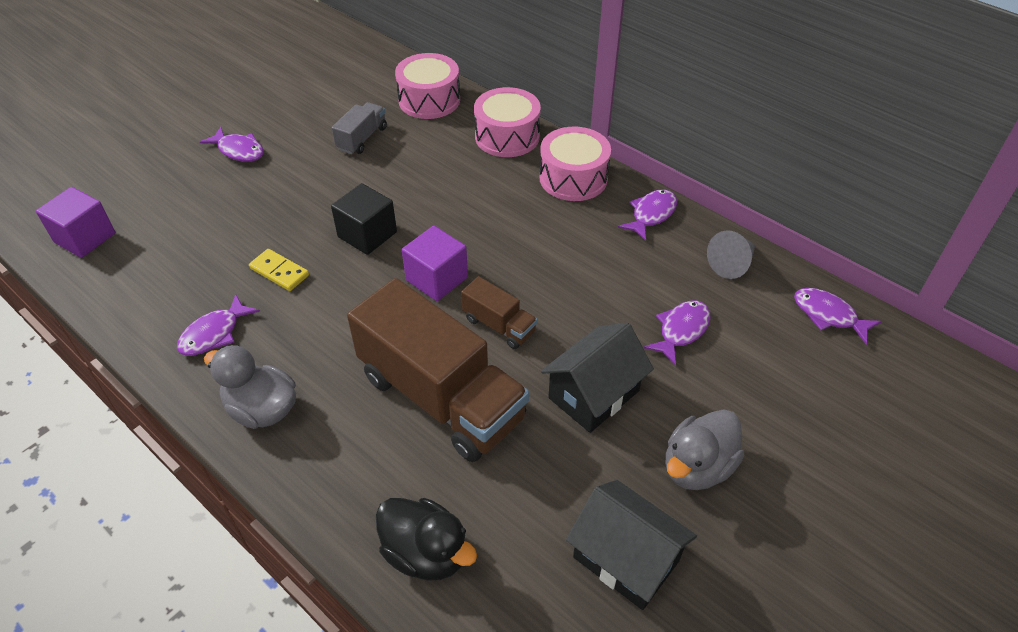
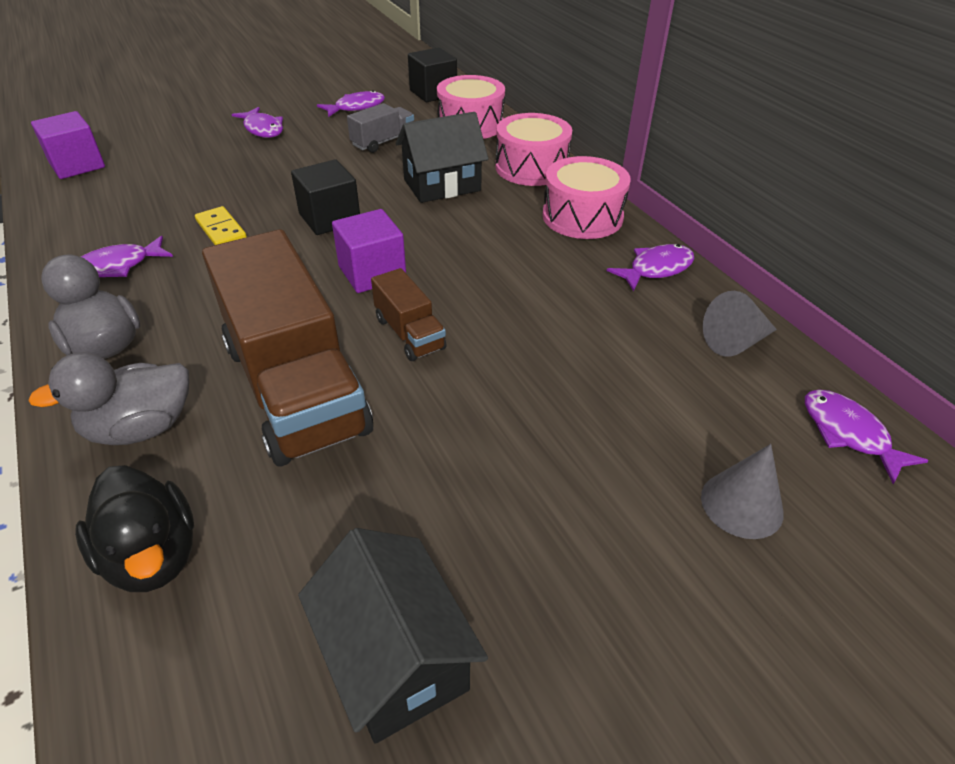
camera: 20 degrees right, 5 degrees down
(373, 69) = (433, 93): none -> black cube
(593, 394) = (475, 437): black house -> black house (442, 185)
(681, 330) = (629, 397): purple fish -> purple fish (356, 107)
(697, 467) = (565, 568): grey duck -> grey duck (141, 428)
(783, 387) = (741, 504): none -> grey cone

